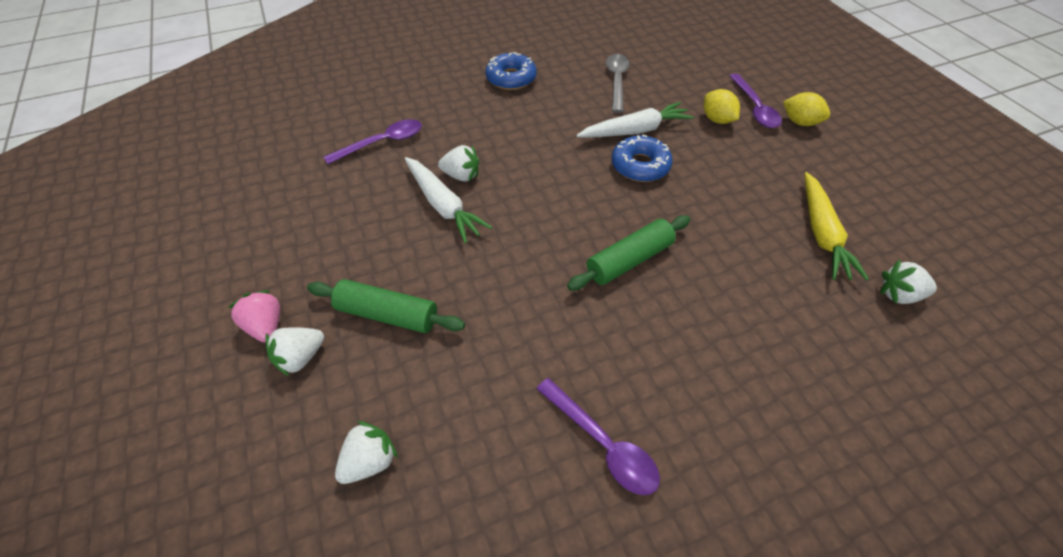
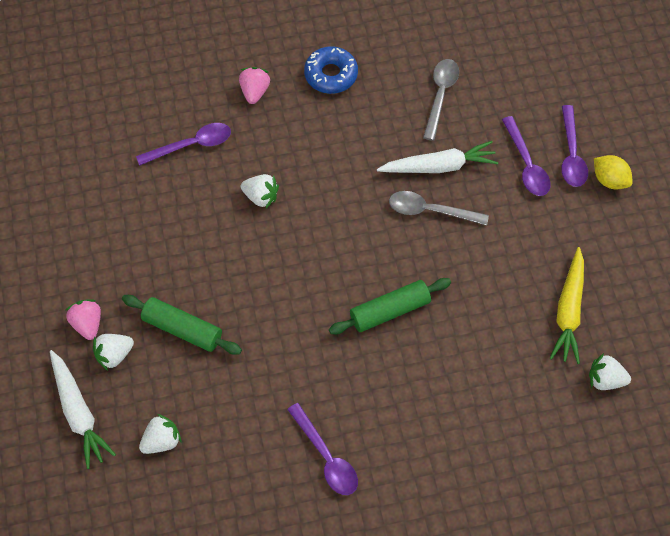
camera: 10 degrees right, 10 degrees up
(441, 97) = (254, 92): none -> pink strawberry
(443, 205) = (240, 228): white carrot -> white carrot (78, 413)
(640, 166) = (430, 211): blue donut -> grey spoon
(717, 120) = (526, 164): yellow lemon -> purple spoon

